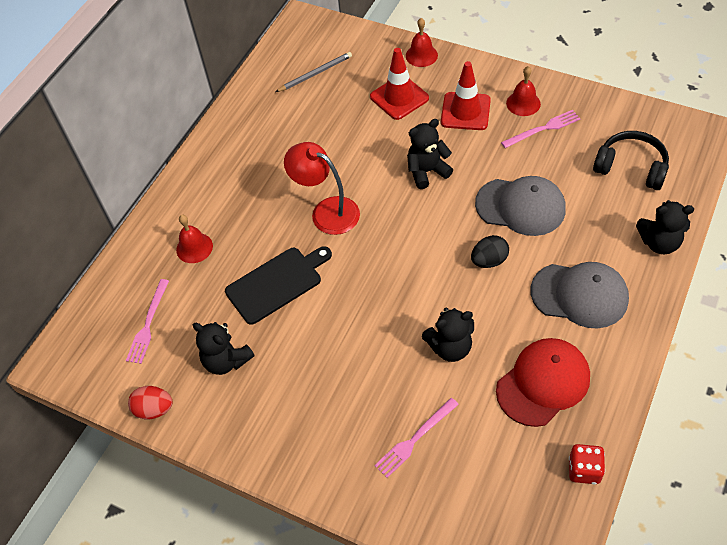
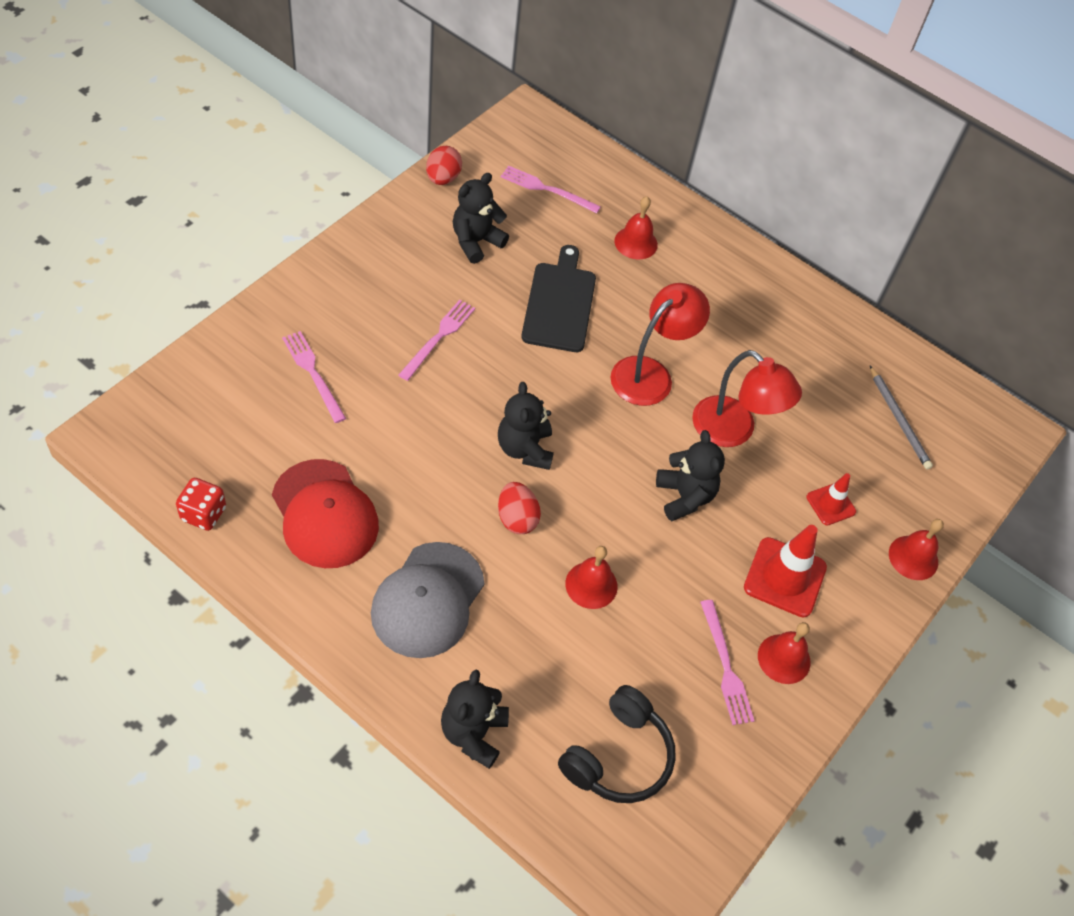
camera: 90 degrees right, 0 degrees up
(277, 283) = (559, 303): black cutting board -> black cutting board turned 150 degrees counterclockwise
(342, 357) = (438, 337): none -> pink fork
(360, 155) = (733, 431): none -> red lamp
(399, 97) = (830, 504): red traffic cone -> red traffic cone, size x0.58
(450, 347) = (410, 439): black teddy bear -> black teddy bear (525, 449)
(489, 260) = (516, 518): black egg -> red egg
(520, 206) = (591, 585): grey cap -> red bell

